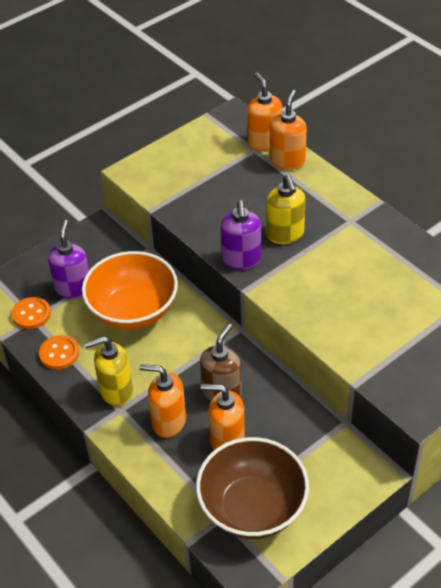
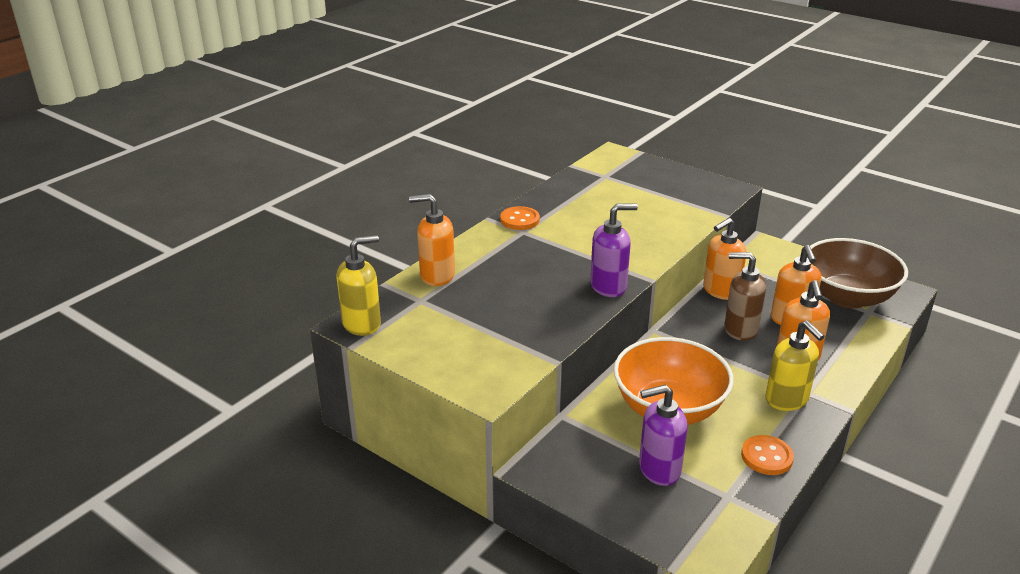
camera: 105 degrees left, 15 degrees down
(31, 314) = (722, 499): orange button -> orange button (519, 220)
(264, 142) = (405, 295): orange soap dispenser -> orange soap dispenser (720, 291)
(285, 234) = (558, 265): yellow soap dispenser -> yellow soap dispenser (362, 324)

